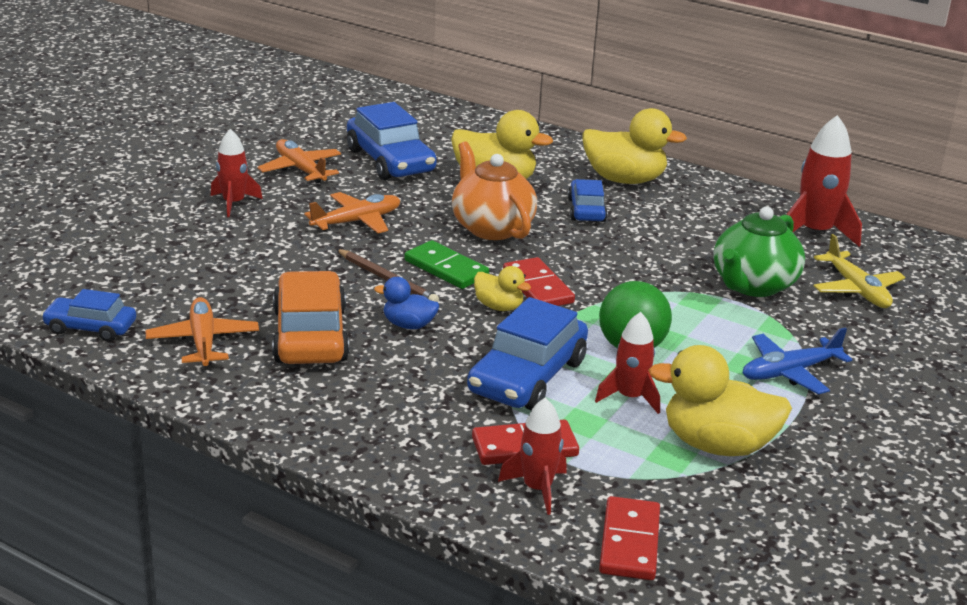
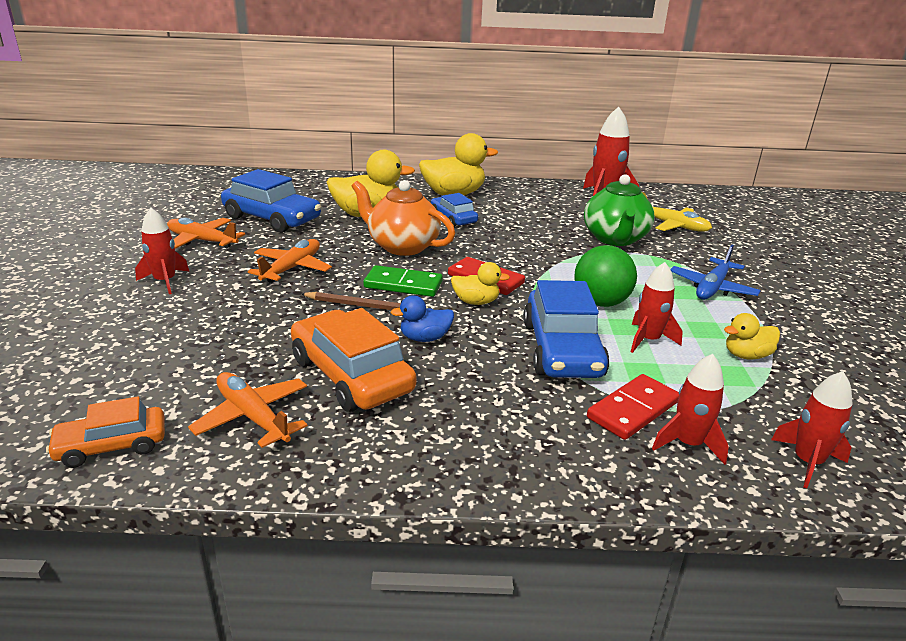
camera: 30 degrees left, 0 degrees up
(90, 328) = (112, 445): blue car -> orange car
(630, 542) = (807, 462): red domino -> red rocket
(717, 445) = (746, 355): yellow duck -> yellow duck, size x0.53

